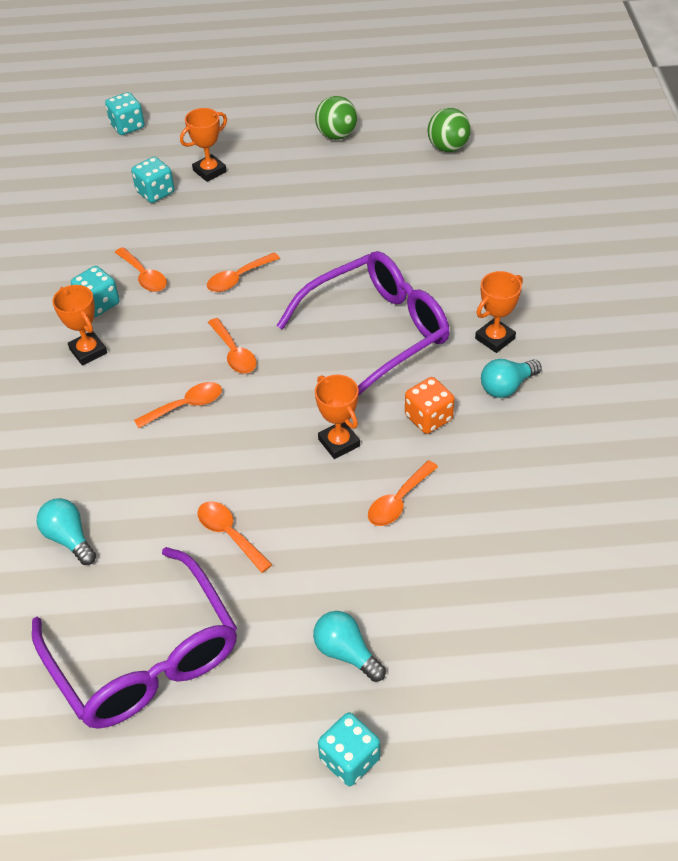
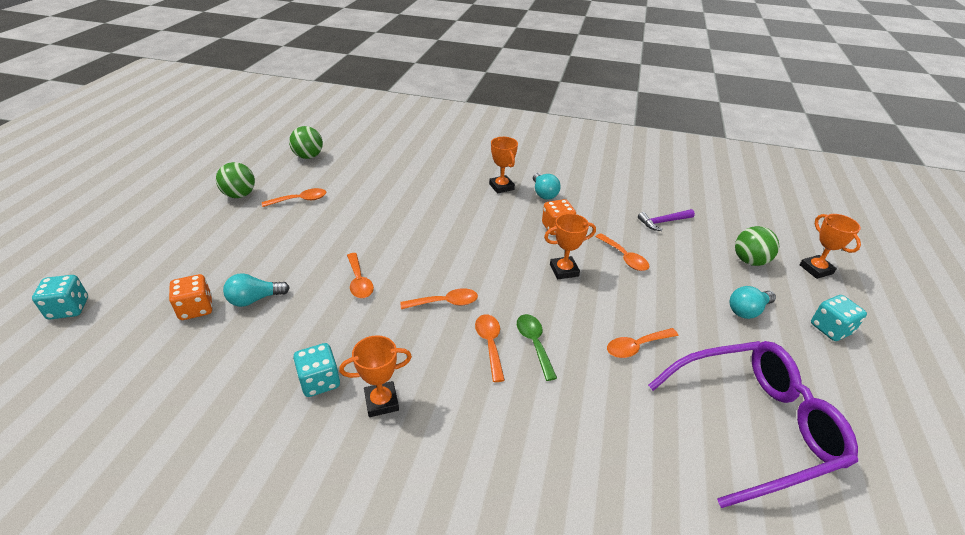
camera: 75 degrees left, 10 degrees down
(69, 538) = (620, 460): turquoise light bulb -> turquoise light bulb (255, 299)
(144, 276) = (307, 340): orange spoon -> orange spoon (300, 200)
(155, 192) = (196, 309): turquoise dice -> orange dice
(200, 442) = (534, 344): none -> green spoon
(209, 171) = (205, 268): orange trophy -> orange trophy (816, 269)
(377, 331) = (466, 228): purple glasses -> none
(469, 657) = (749, 261): none -> green ball
(515, 538) = (663, 222): none -> purple hammer

